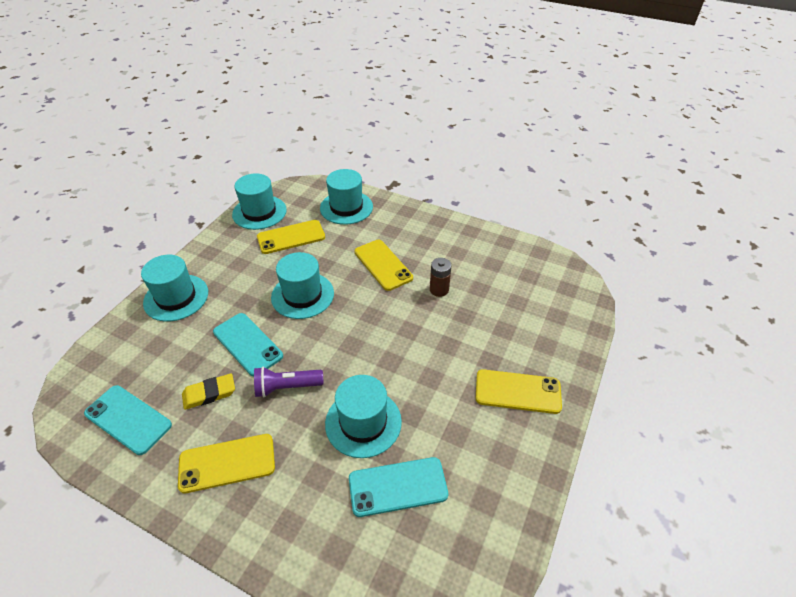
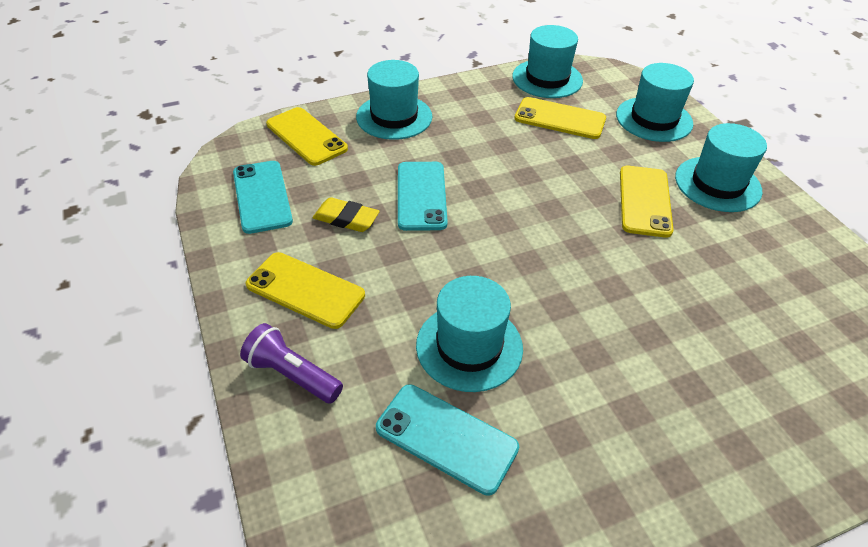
camera: 40 degrees right, 0 degrees up
(287, 387) = (422, 259): purple flashlight -> purple flashlight (292, 374)
(302, 295) = (520, 182): turquoise hat -> turquoise hat (717, 184)
(439, 290) = (695, 267): brown battery -> none
(517, 392) = (699, 449): yellow phone -> yellow phone (306, 136)

